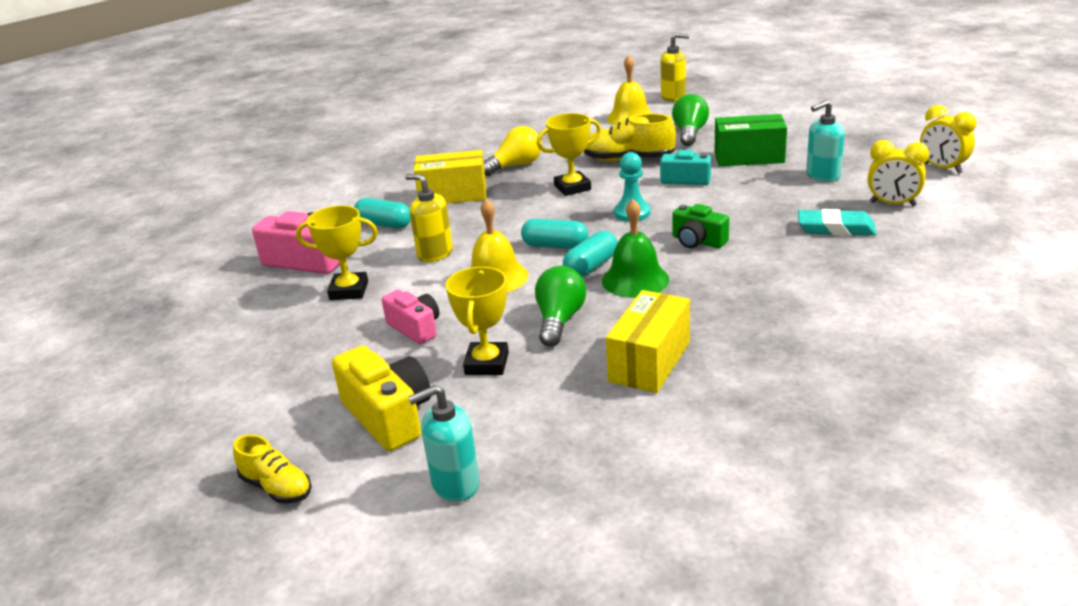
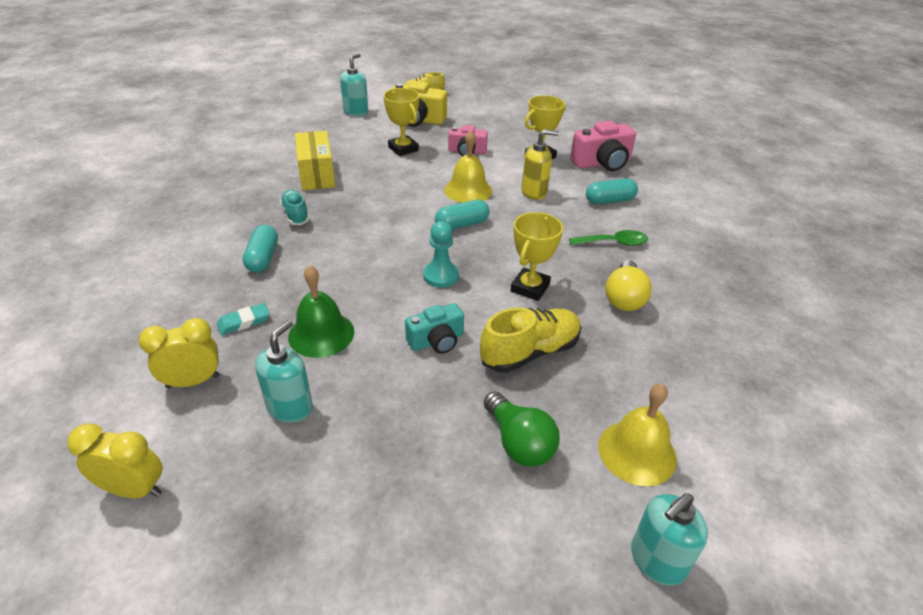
camera: 135 degrees right, 10 degrees up
(453, 195) = (613, 243): yellow box -> green spoon
(559, 320) = (392, 179): green light bulb -> none
(591, 266) = (415, 217): turquoise capsule -> turquoise capsule (263, 258)
(635, 280) = (374, 217): green bell -> green bell (321, 334)
(673, 97) = (657, 561): yellow soap dispenser -> turquoise soap dispenser
(698, 241) = (357, 265): green camera -> none
(722, 311) = (295, 215): none -> turquoise shoe
(749, 157) = (400, 413): green box -> none
(836, 228) = (244, 322): turquoise eraser -> turquoise eraser, size x0.66

